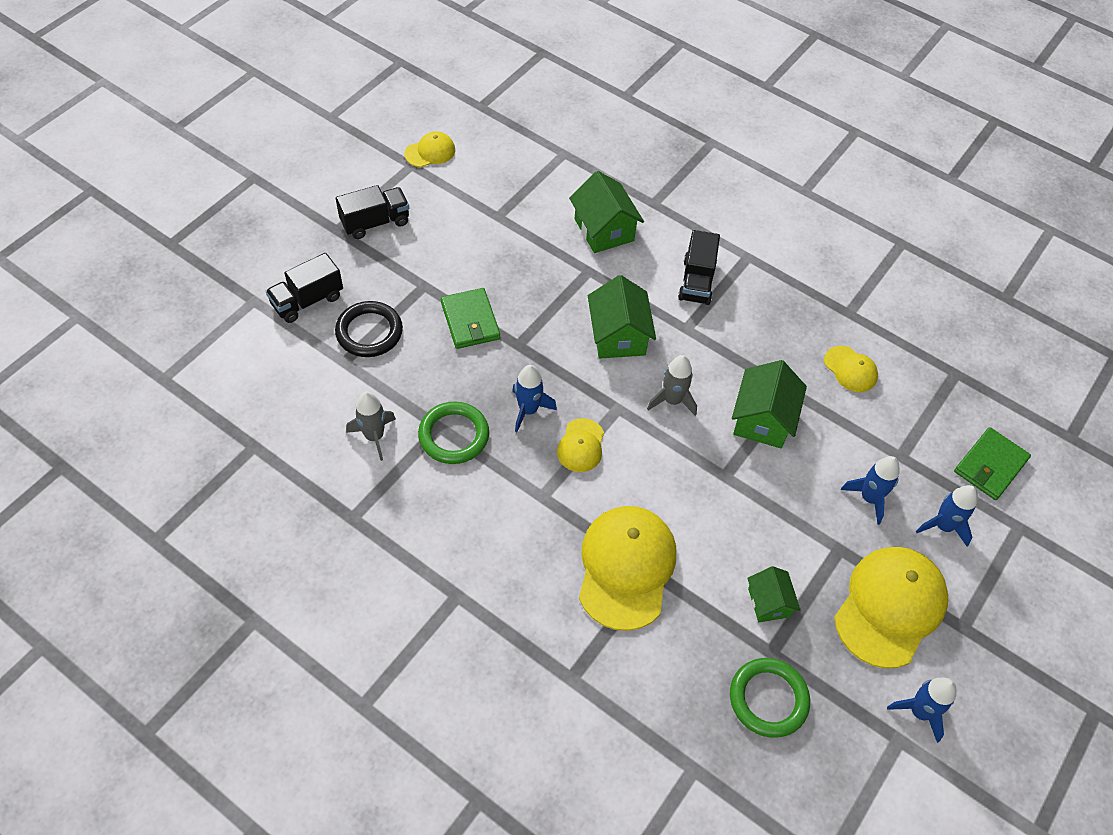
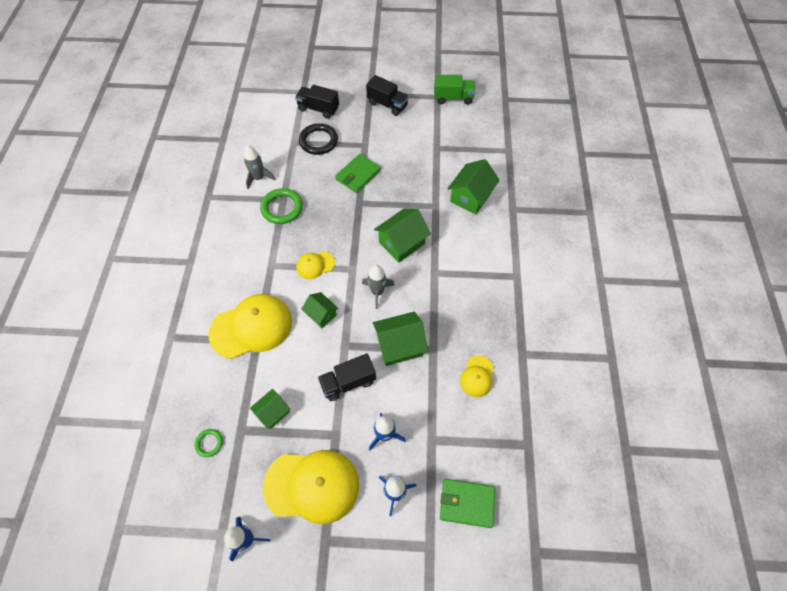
camera: 60 degrees right, 5 degrees up
(430, 152) = (453, 98): yellow cap -> green truck
(528, 410) = (320, 230): blue rocket -> none
(663, 477) = (321, 314): none -> green house
(696, 281) = (473, 260): black truck -> black truck (348, 382)
(768, 699) = (209, 443): green ring -> green ring, size x0.52

